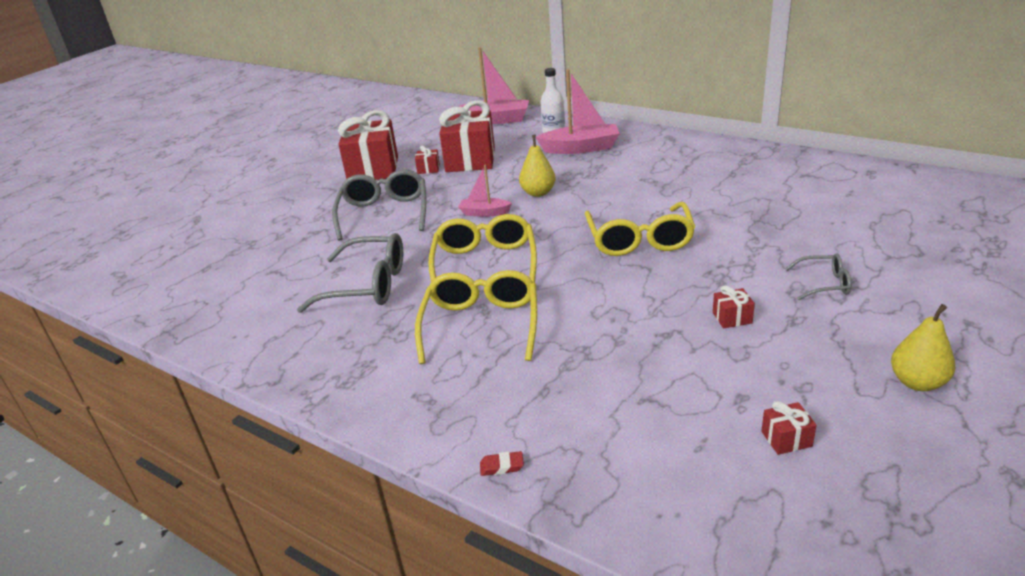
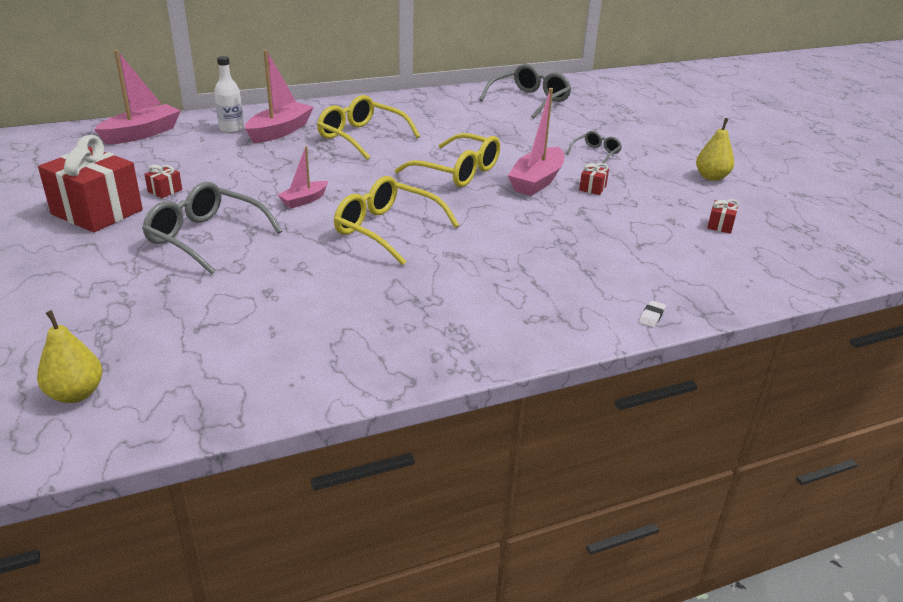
camera: 60 degrees left, 0 degrees up
(368, 285) = (326, 287): grey glasses -> grey glasses (530, 100)
(470, 160) = (193, 170): red gift -> none
(481, 325) = (472, 263): yellow glasses -> yellow glasses (361, 137)
(502, 466) = (651, 316): red eraser -> white eraser
(538, 193) = (317, 171): yellow pear -> yellow pear (76, 394)
(691, 283) = (537, 181): none -> pink boat

